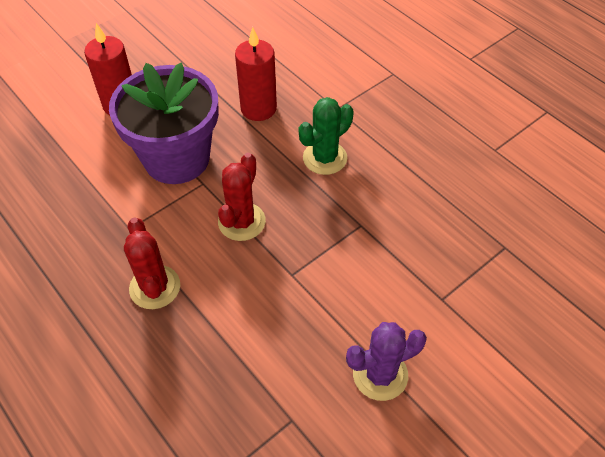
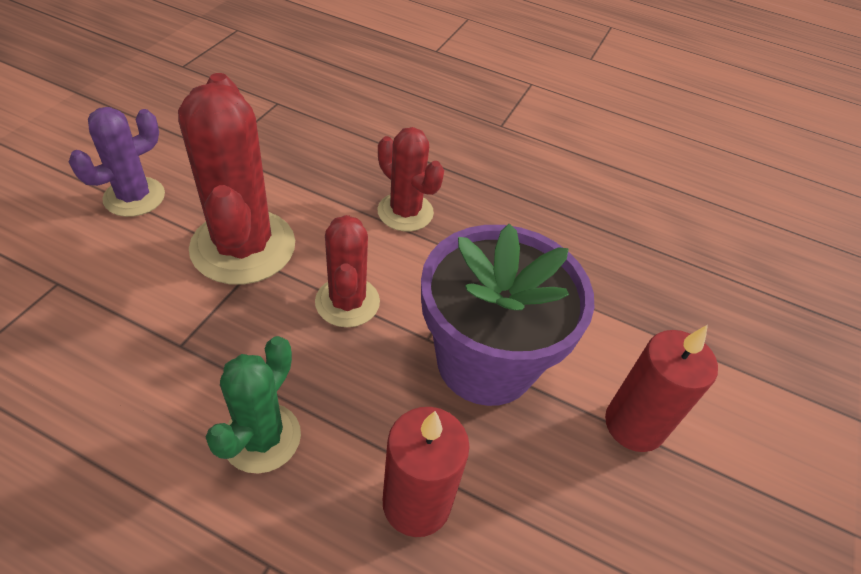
camera: 150 degrees right, 5 degrees down
(300, 291) = (243, 247): none -> red cactus

